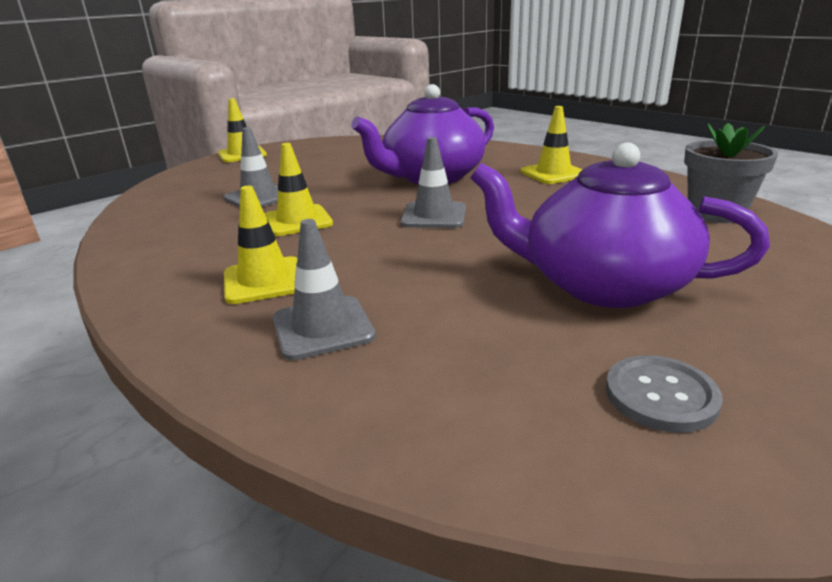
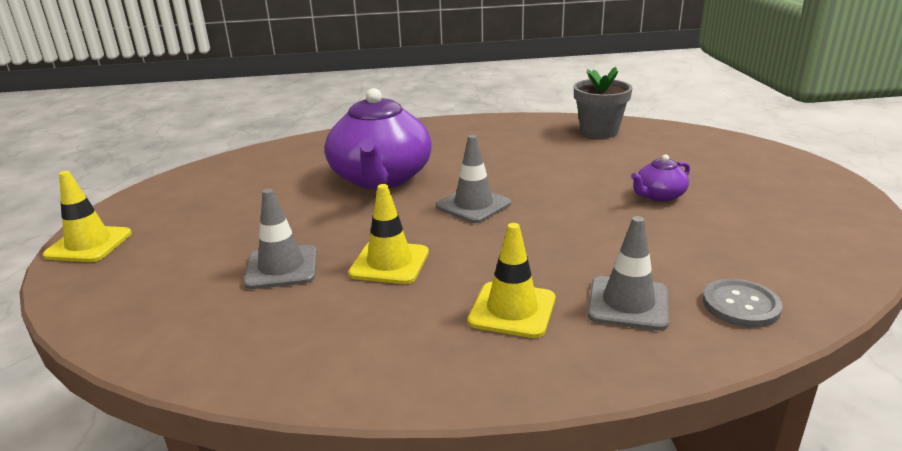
camera: 55 degrees left, 0 degrees up
(553, 173) = (455, 140): yellow traffic cone -> none
(602, 284) = (659, 196): purple teapot -> purple teapot, size x0.44
(661, 395) = (789, 229): grey button -> grey button (741, 305)

